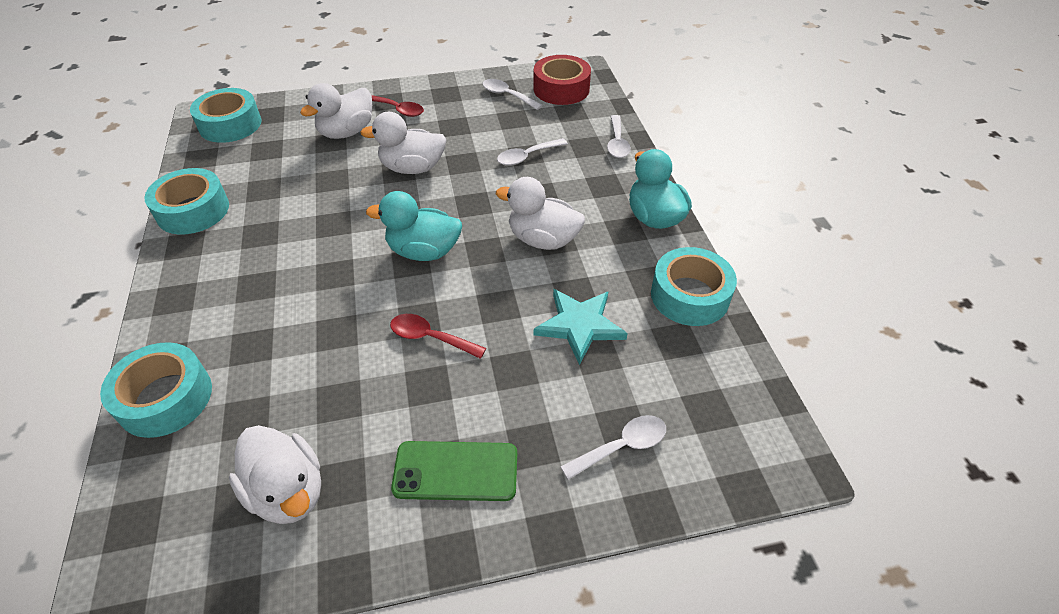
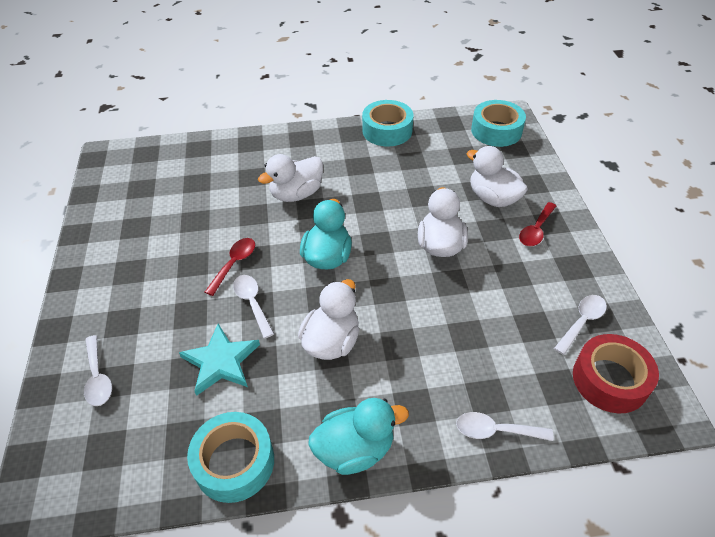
camera: 95 degrees right, 0 degrees up
(165, 398) = (221, 149): turquoise tape -> none
(288, 491) = (139, 206): white duck -> white duck (296, 194)
(455, 471) = (120, 279): green phone -> none
(527, 157) = (462, 335): white spoon -> white spoon (252, 303)

